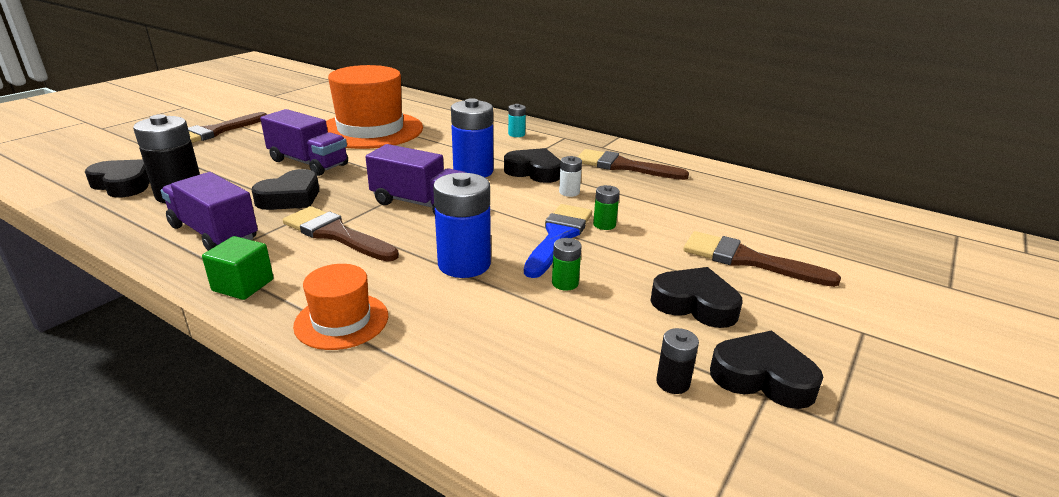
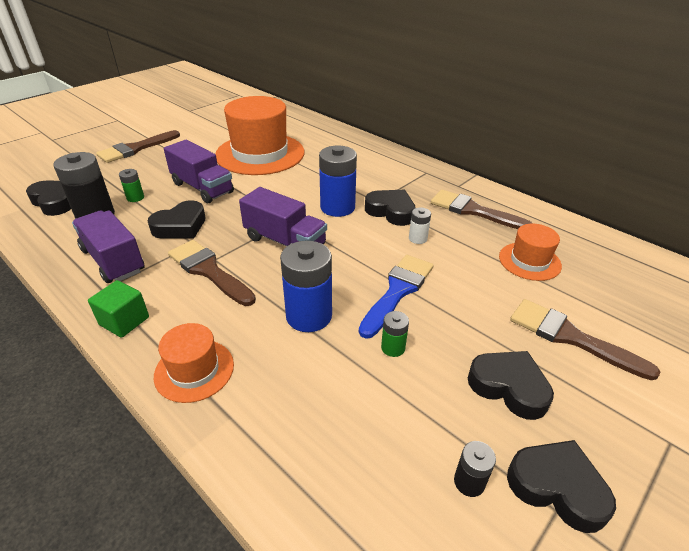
camera: 10 degrees right, 10 degrees up
(516, 134) = (384, 166): turquoise battery -> none
(604, 224) = (442, 280): green battery -> green battery (135, 198)
(691, 203) = (529, 261): none -> orange hat

